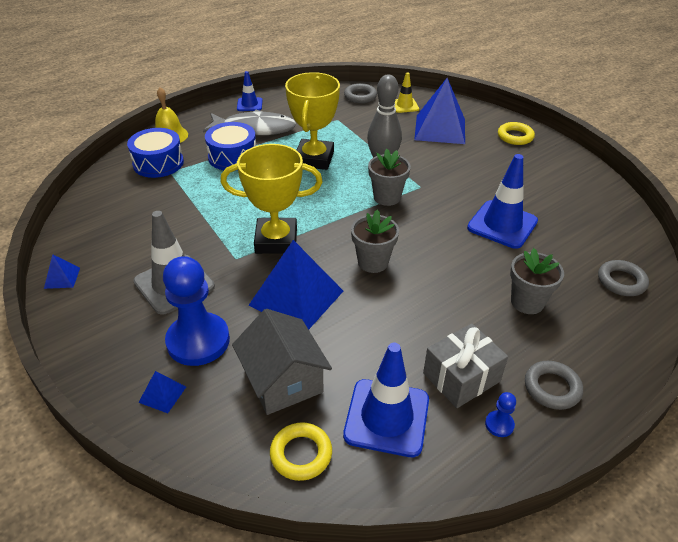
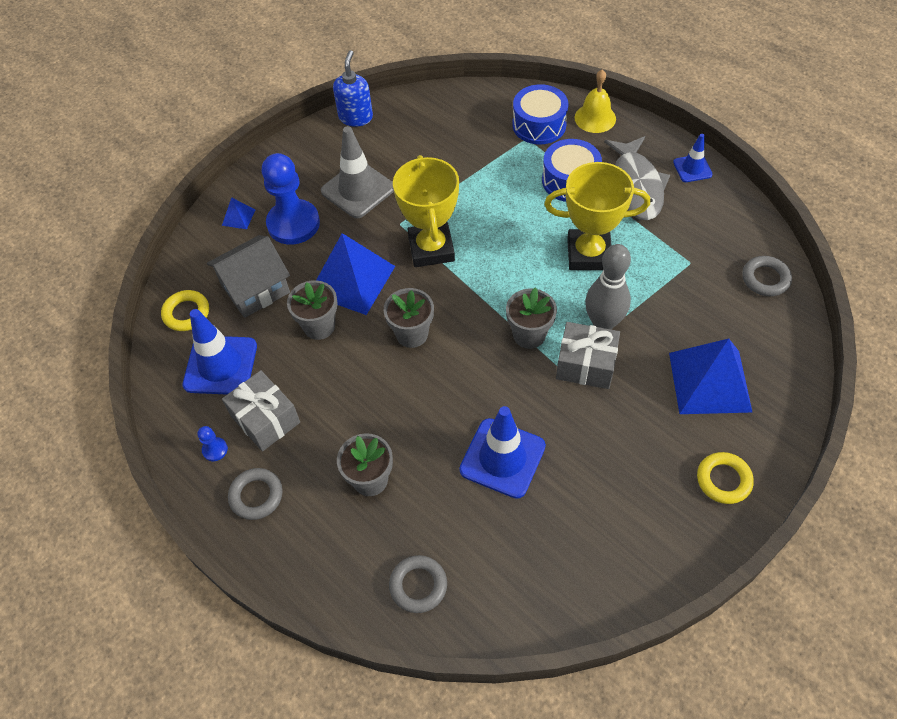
camera: 85 degrees right, 15 degrees up
(62, 278) = (356, 117): blue pyramid -> blue soap dispenser
(349, 327) = (319, 326): none -> grey flower pot
(404, 106) = (760, 334): yellow traffic cone -> none
(419, 175) = (585, 365): none -> grey gift

